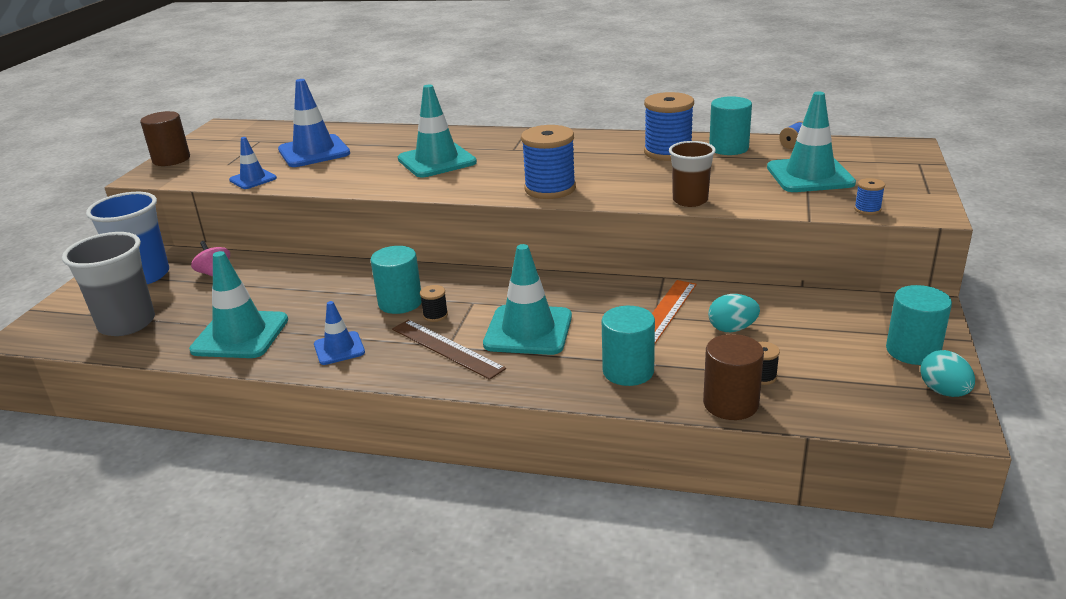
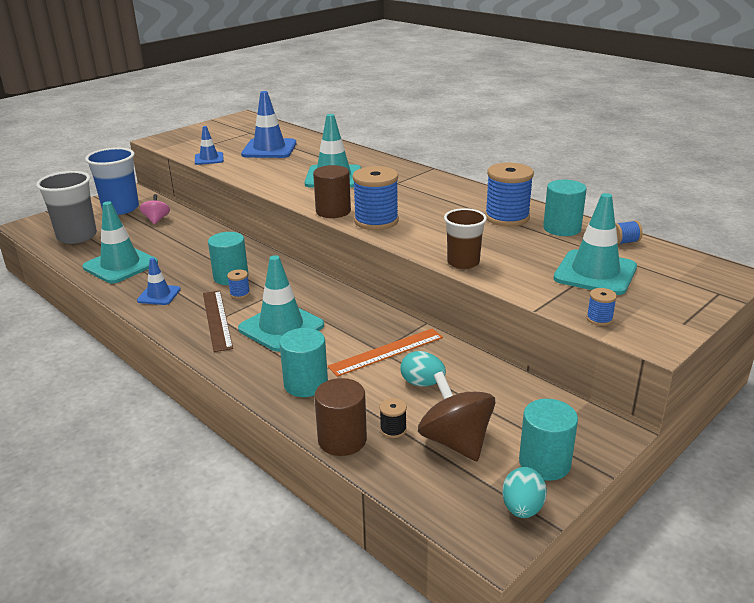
camera: 30 degrees right, 0 degrees up
(171, 159) = (185, 132): brown cylinder -> brown cylinder (333, 211)
(435, 315) = (240, 294): black spool -> blue spool
(825, 364) = (455, 441): none -> brown spinning top

